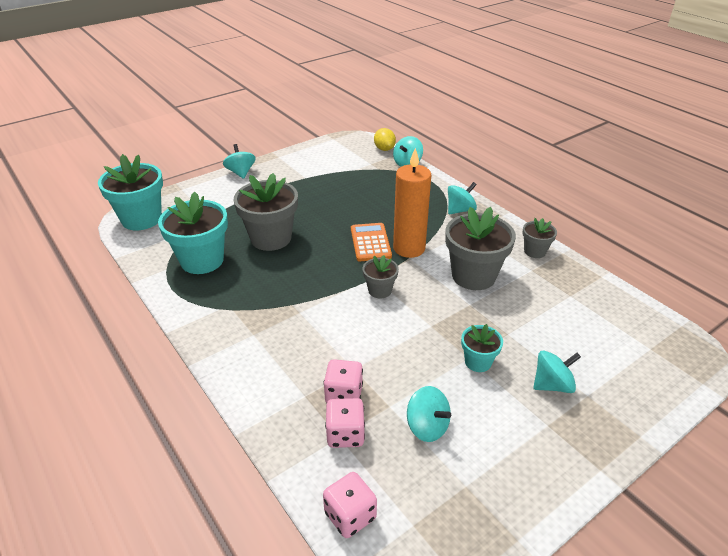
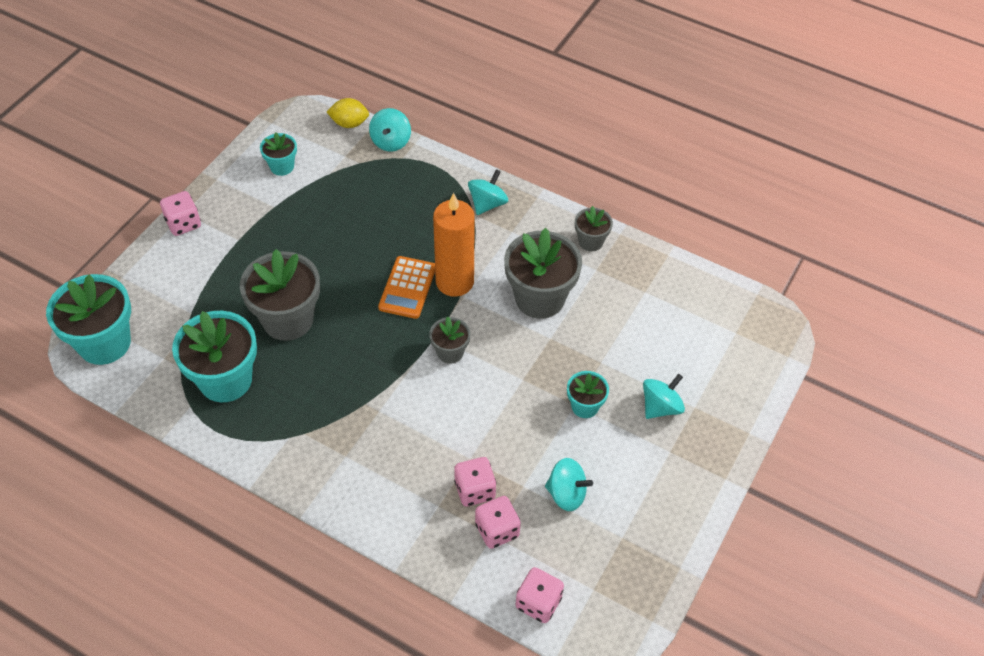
camera: 25 degrees left, 15 degrees up
(241, 172) = (183, 223): turquoise spinning top -> pink dice
(325, 160) = (282, 166): none -> turquoise flower pot
(370, 243) = (407, 288): orange calculator -> orange calculator turned 135 degrees counterclockwise
(384, 149) = (349, 123): yellow lemon -> yellow lemon turned 45 degrees counterclockwise

